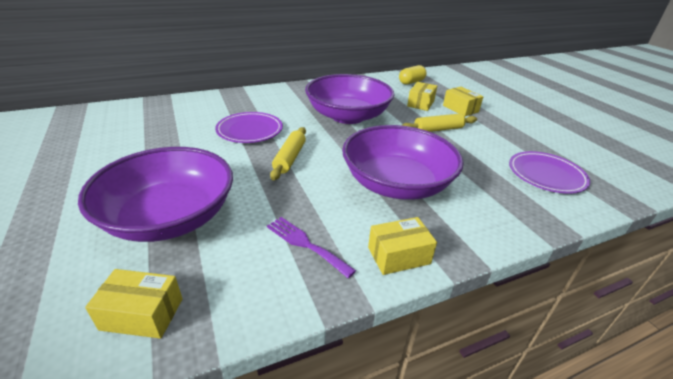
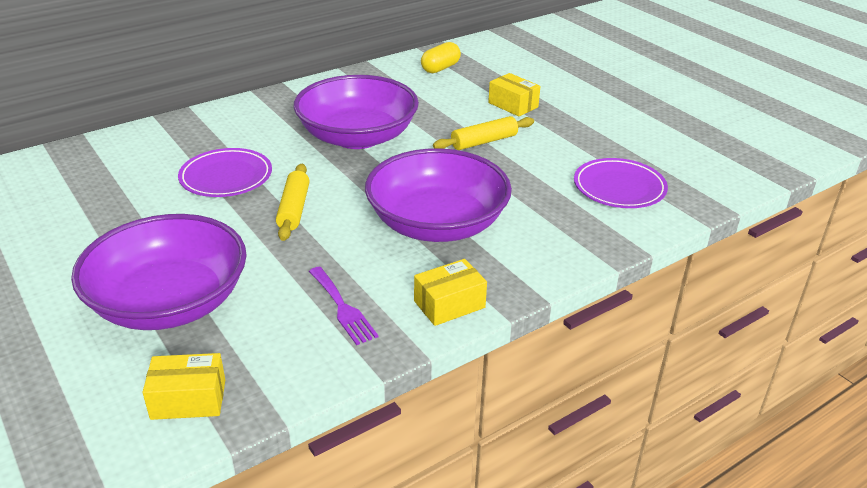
camera: 10 degrees left, 0 degrees up
(305, 244) = (342, 308): purple fork -> purple fork turned 150 degrees counterclockwise
(420, 103) = (457, 103): yellow box -> none

